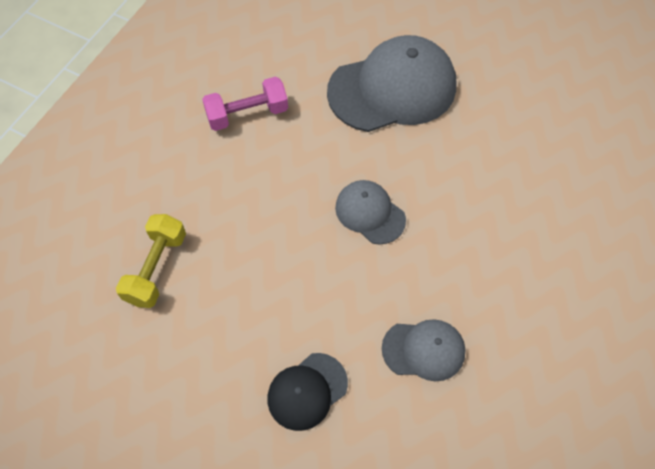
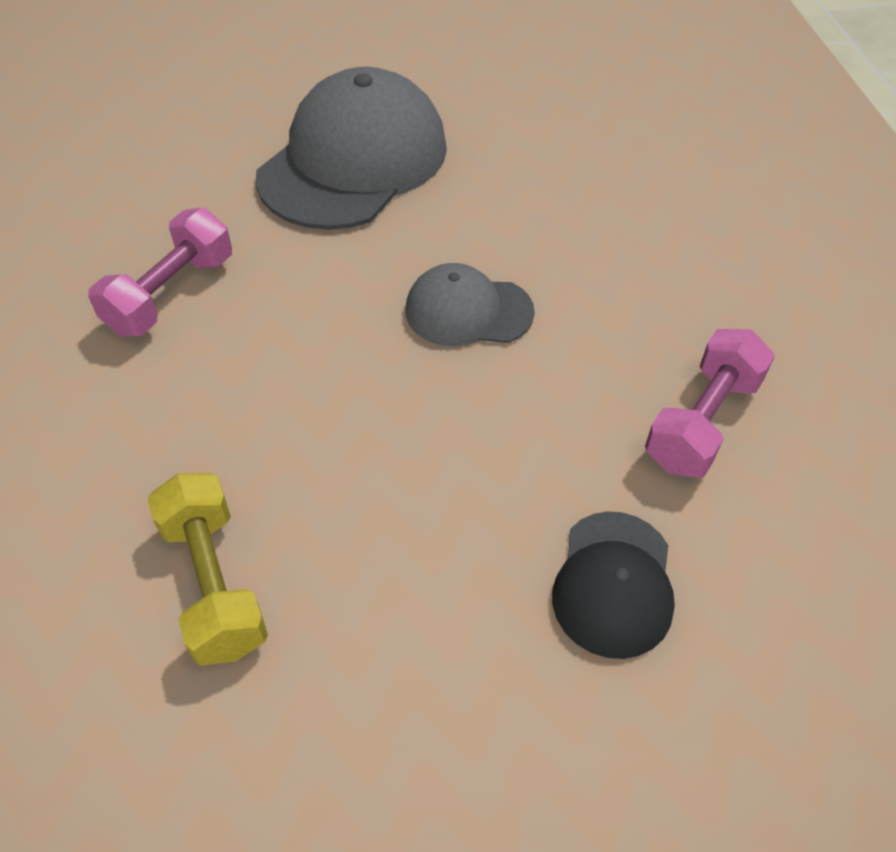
camera: 40 degrees left, 10 degrees down
(424, 350) = (702, 422): grey cap -> pink dumbbell

